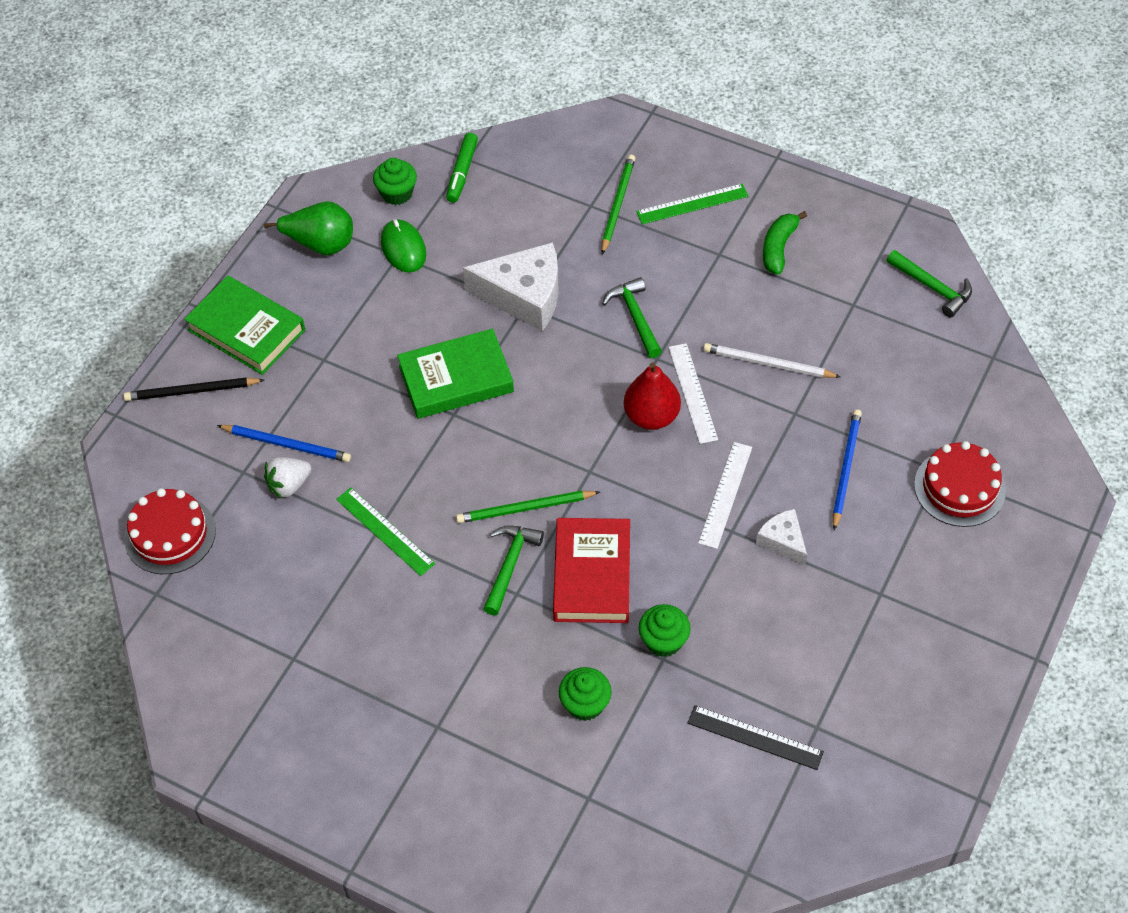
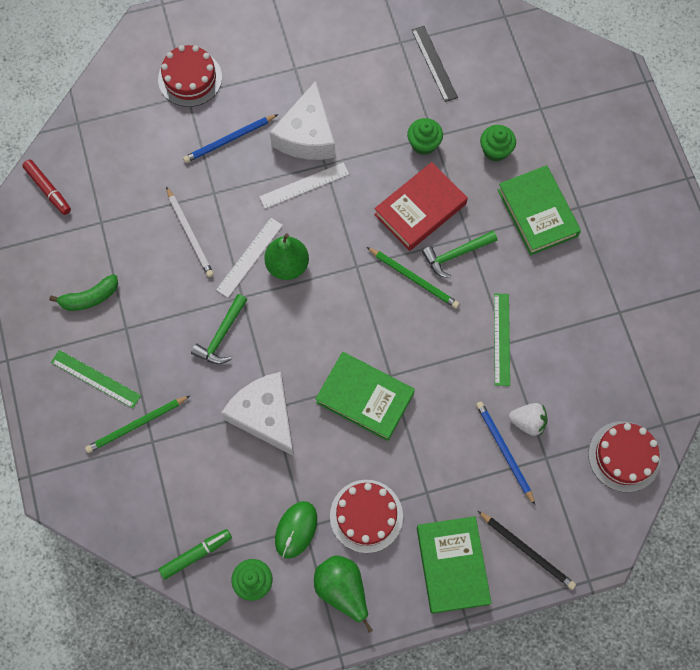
camera: 135 degrees left, 15 degrees up
(356, 302) = (366, 516): none -> red cake
(473, 680) = (537, 213): none -> green book
(651, 416) = (287, 265): red pear -> green pear
(783, 541) = (307, 135): white cheese -> white cheese, size x1.91
(932, 287) = (48, 190): green hammer -> red marker

